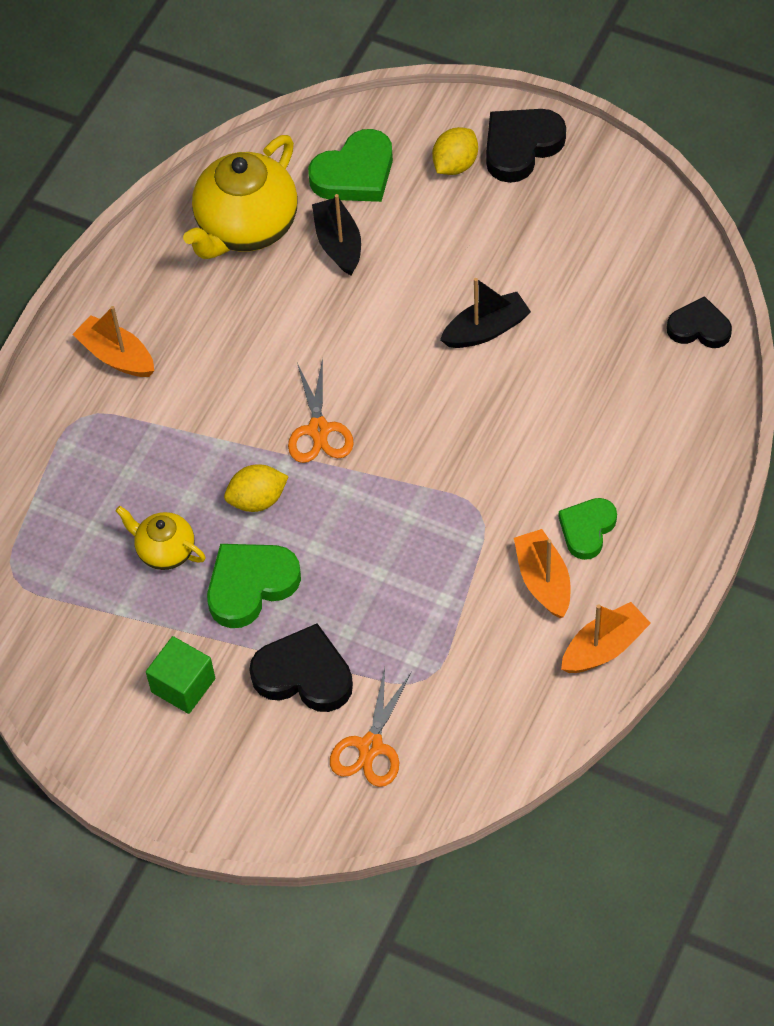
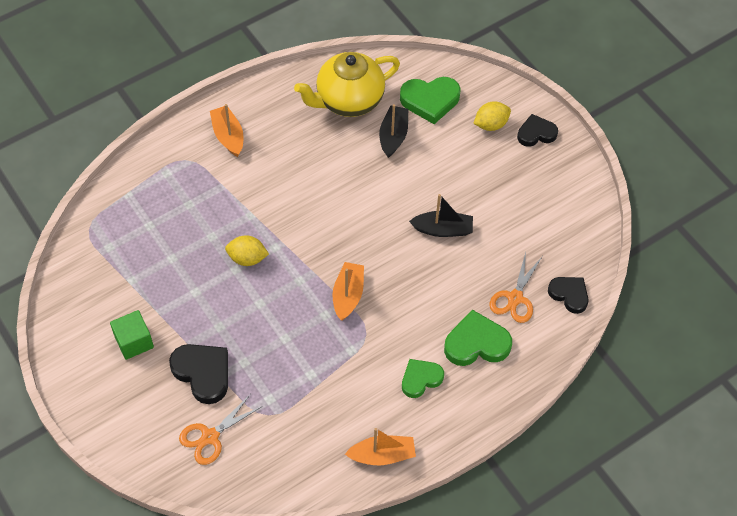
camera: 25 degrees right, 0 degrees up
(165, 551) = (177, 259): yellow teapot -> none
(250, 585) = (209, 305): green heart -> green heart (476, 343)
(319, 430) = (308, 237): orange scissors -> orange scissors (515, 298)
(521, 147) = (536, 133): black heart -> black heart, size x0.67
(543, 580) = (374, 395): orange boat -> orange boat (348, 295)

